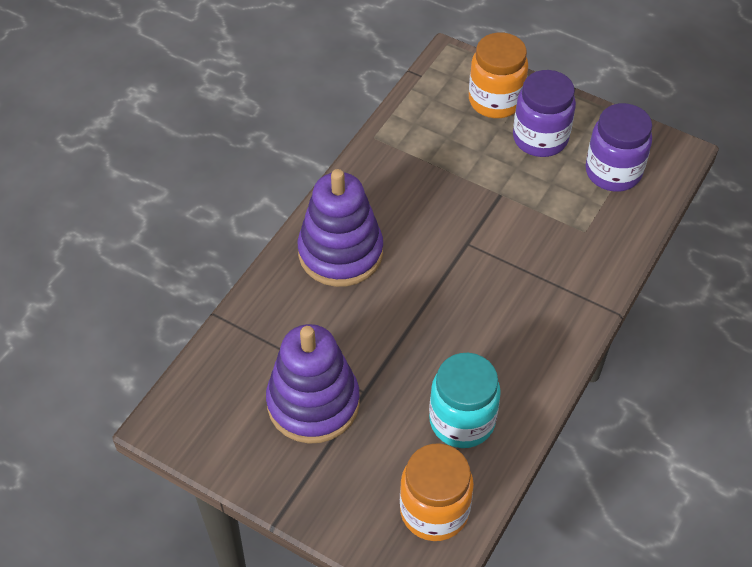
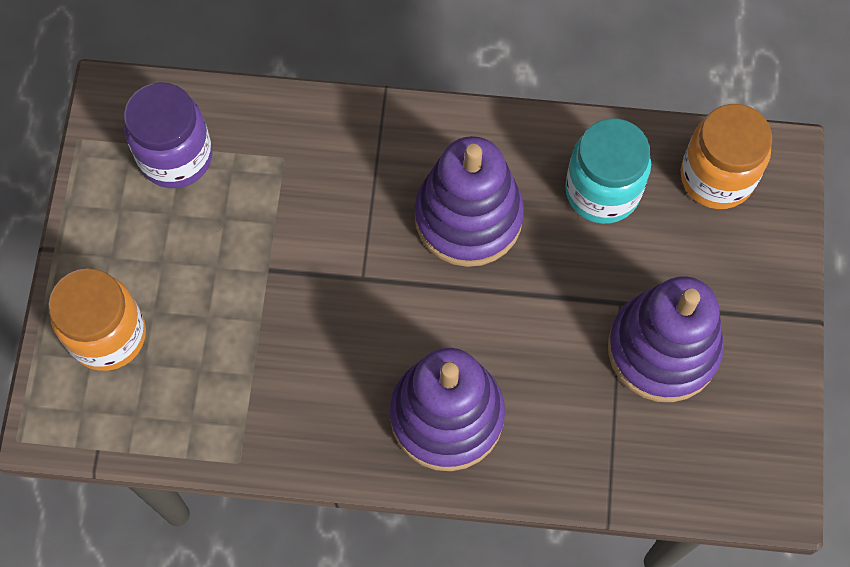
camera: 115 degrees left, 15 degrees up
(483, 323) = (468, 217): none -> purple stacking toy
(540, 138) = (154, 257): purple jar -> none

